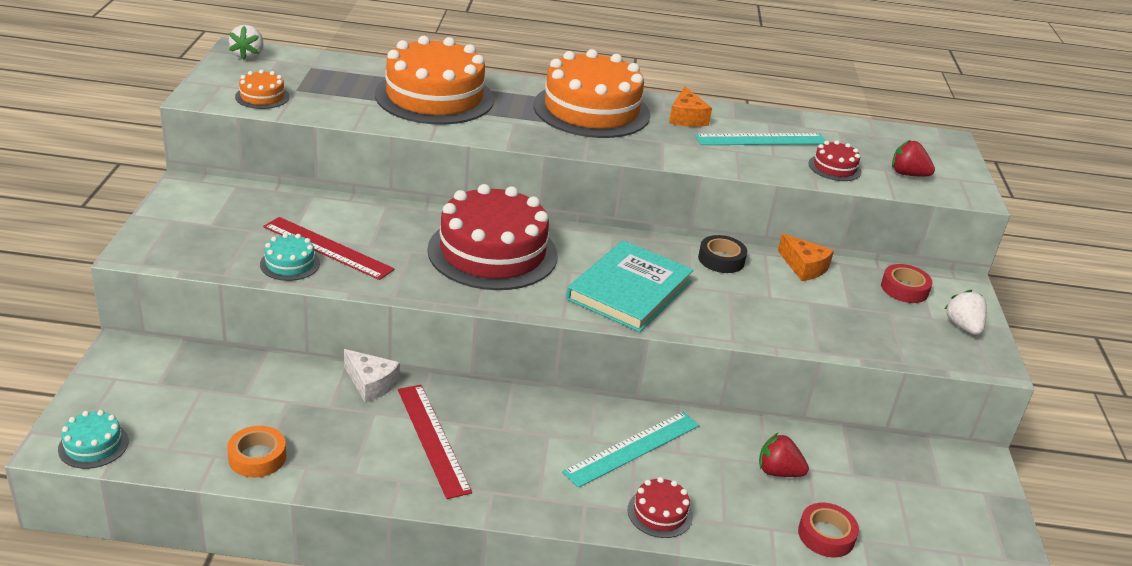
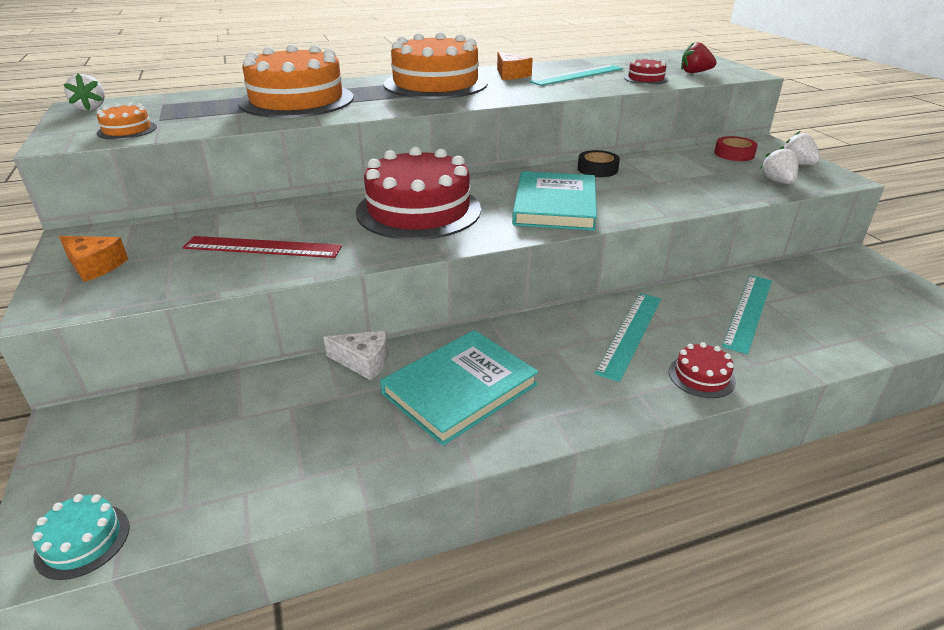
camera: 20 degrees left, 0 degrees up
(257, 457) = (295, 475): orange tape -> none
(290, 264) = (233, 270): turquoise cake -> none
(433, 439) = (460, 389): red ruler -> turquoise book
(778, 472) = (748, 311): red strawberry -> turquoise ruler
(804, 267) = (657, 159): orange cheese -> orange cheese (94, 266)
(826, 535) = (830, 344): red tape -> none
(908, 341) = (777, 182): none -> white strawberry

